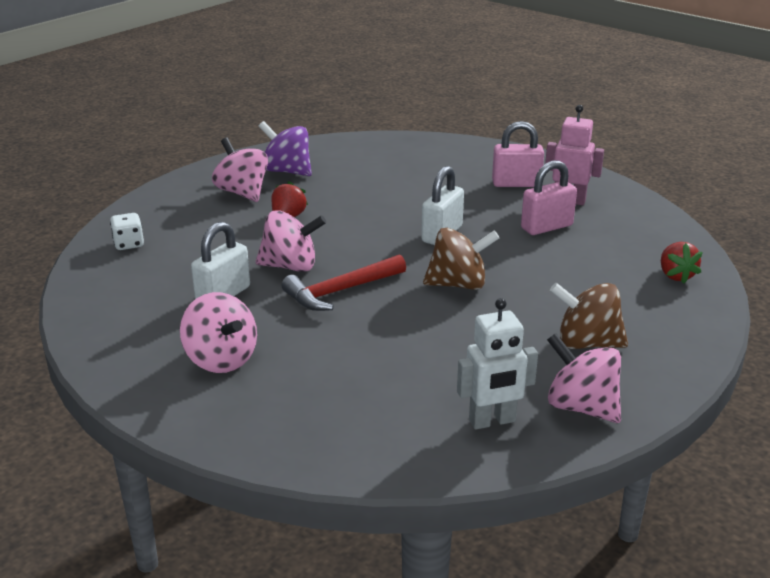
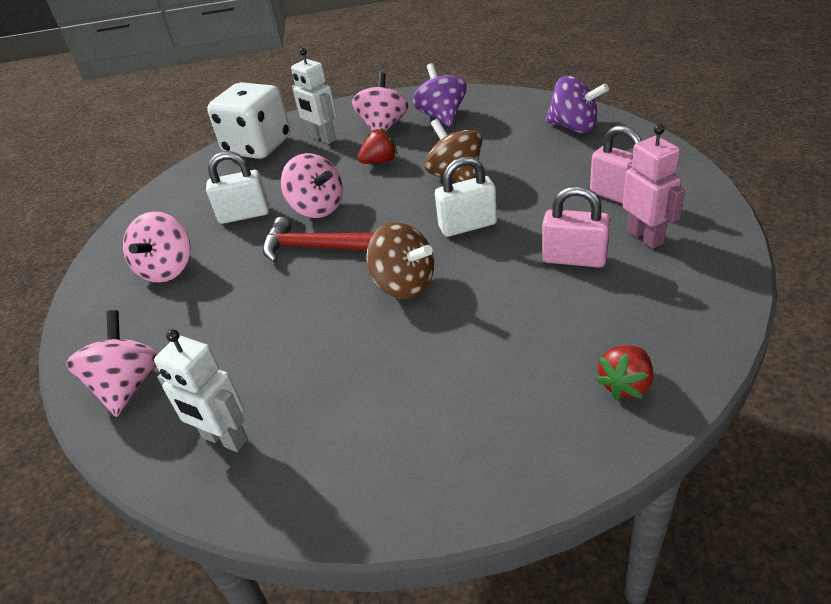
camera: 50 degrees right, 10 degrees up
(129, 244) = (258, 146): white dice -> white dice, size x2.38
(193, 218) = (323, 138): none -> white robot
(414, 151) = (573, 127): none -> purple spinning top
(581, 407) = (303, 476): pink spinning top -> pink spinning top (128, 386)
(587, 343) = (412, 411): brown spinning top -> brown spinning top (456, 177)

